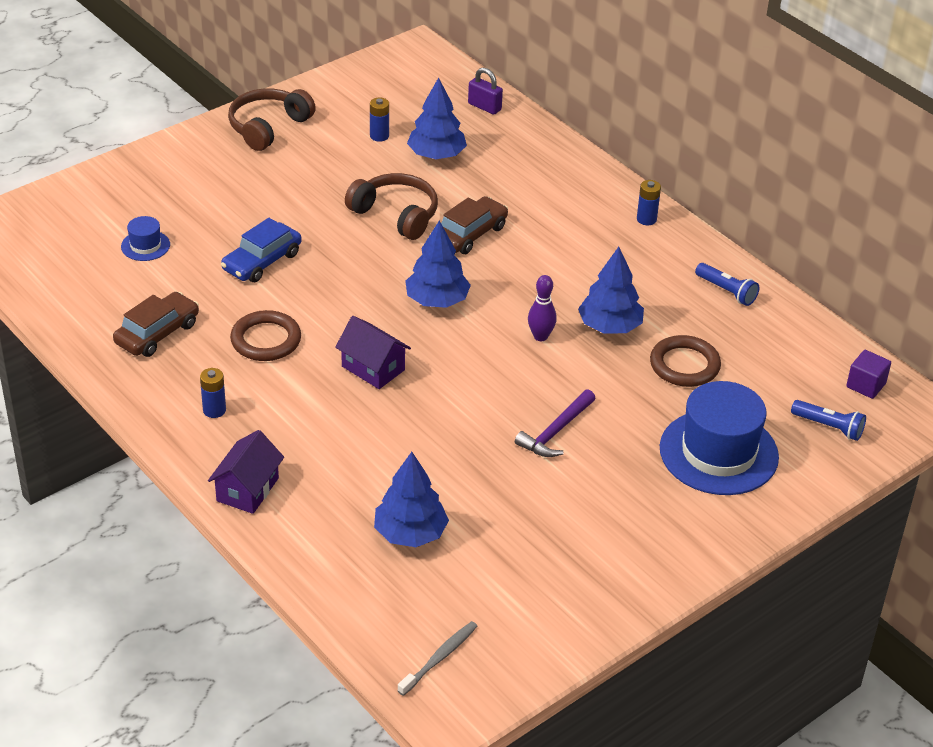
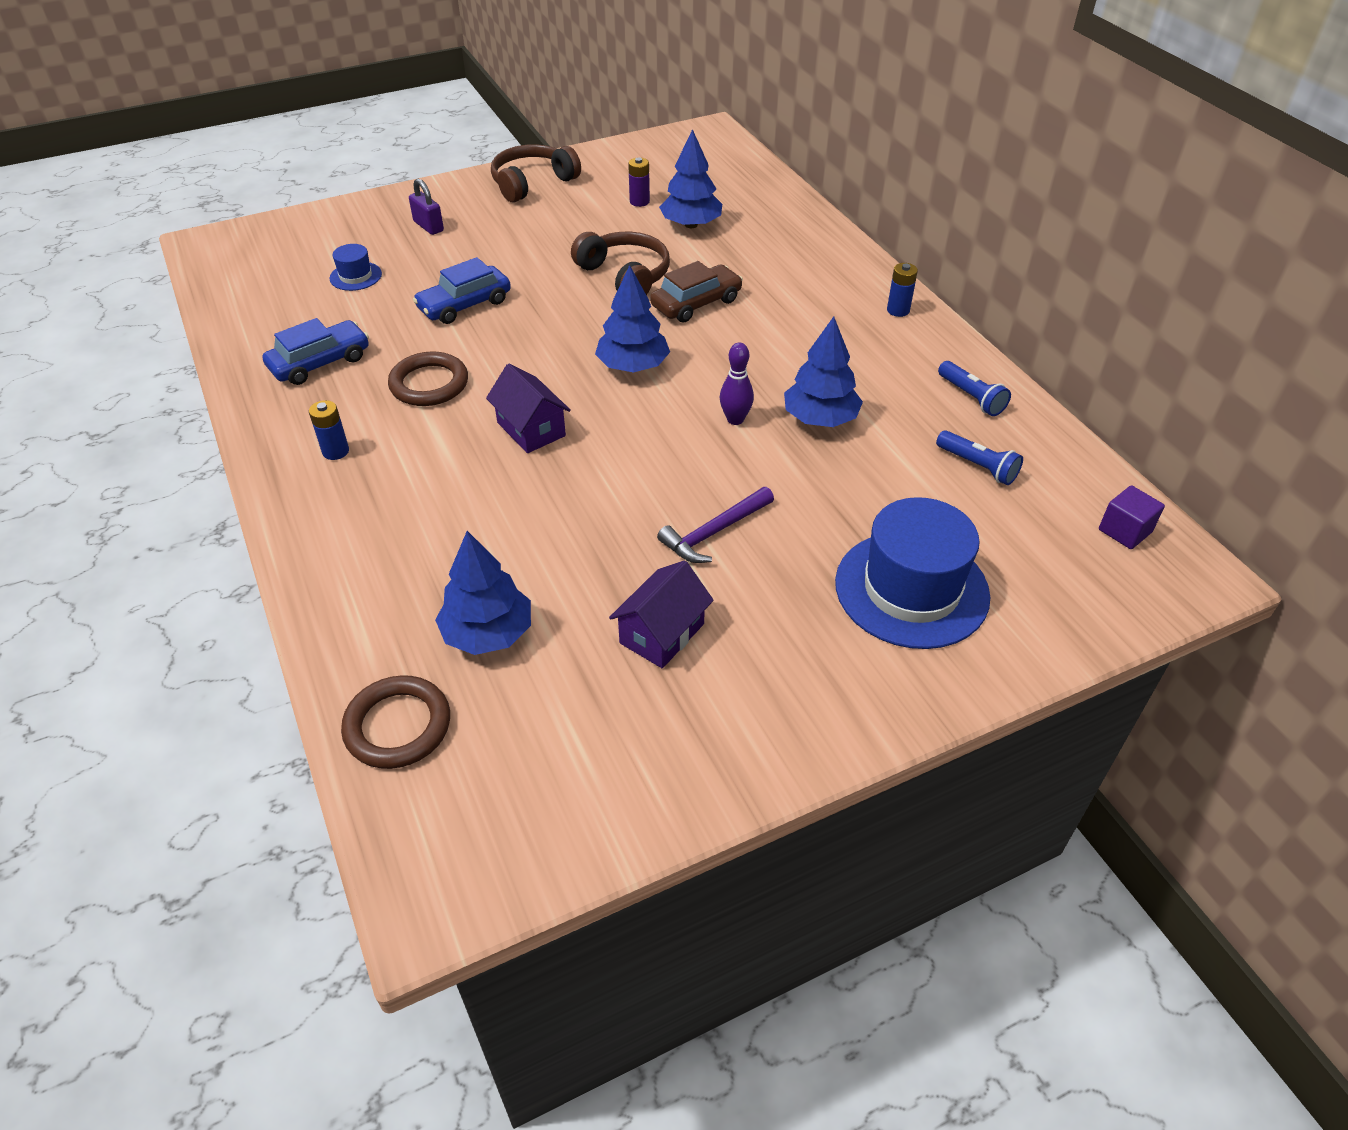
camera: 15 degrees right, 5 degrees up
(157, 333) = (320, 362): brown car -> blue car
(247, 489) = (325, 548): purple house -> purple house (662, 633)
(379, 136) = (639, 201): blue battery -> purple battery
(440, 658) = (451, 815): grey toothbrush -> none
(484, 107) = (758, 186): purple padlock -> purple padlock (428, 226)
(684, 365) = (897, 475): brown ring -> brown ring (398, 726)
(829, 427) = (1065, 577): blue flashlight -> blue flashlight (978, 466)

